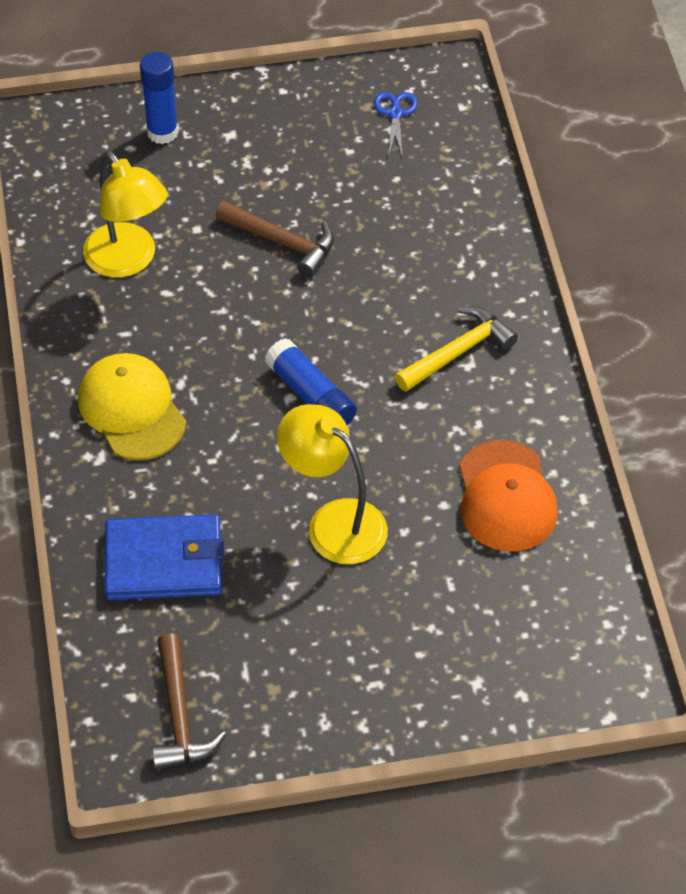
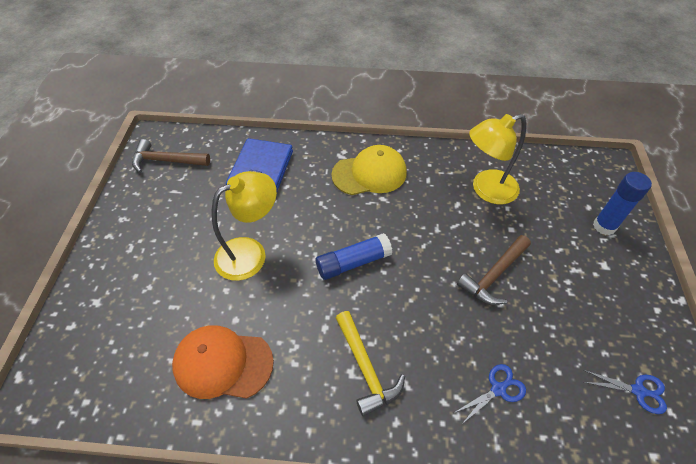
camera: 105 degrees right, 0 degrees up
(438, 229) = (498, 389): none -> blue scissors

